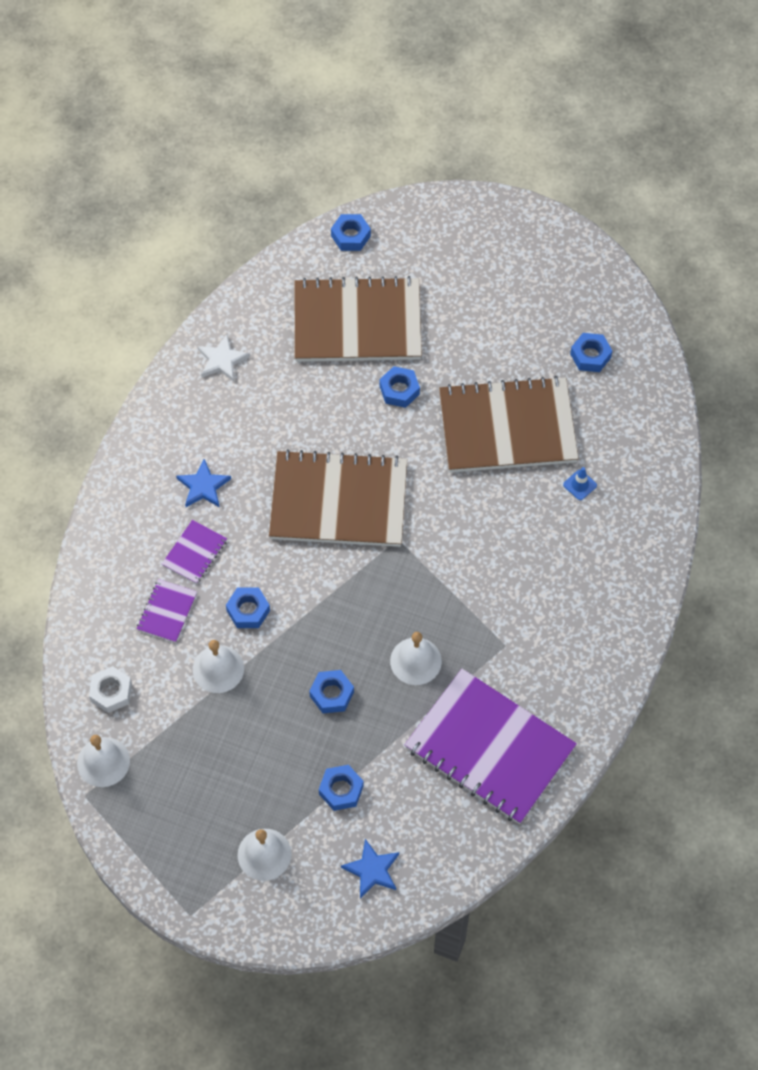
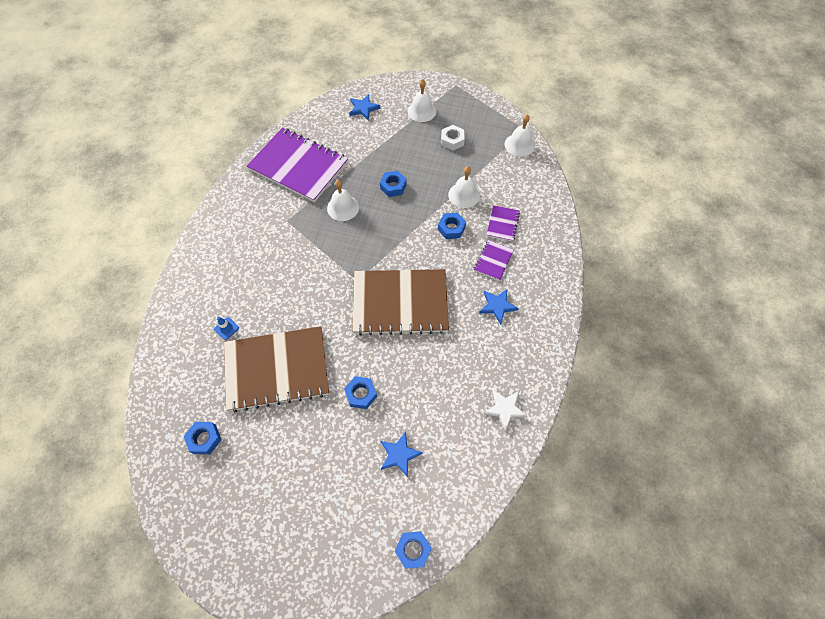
camera: 175 degrees right, 0 degrees up
(111, 692) = (525, 178): white nut -> white nut (452, 140)
(341, 790) = (383, 141): blue nut -> none
(357, 323) = (399, 454): brown notebook -> blue star

